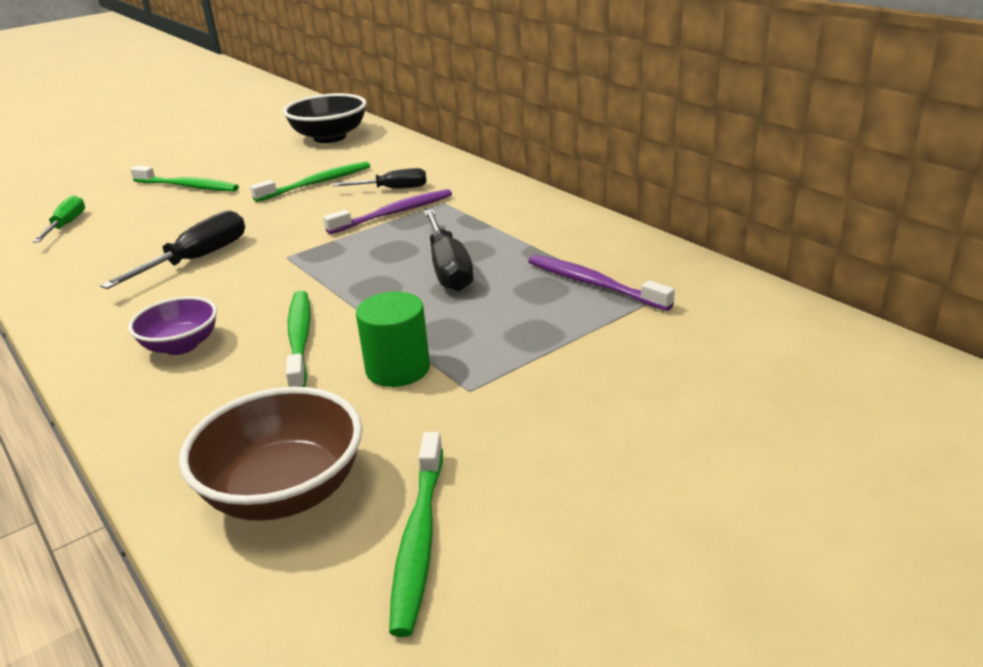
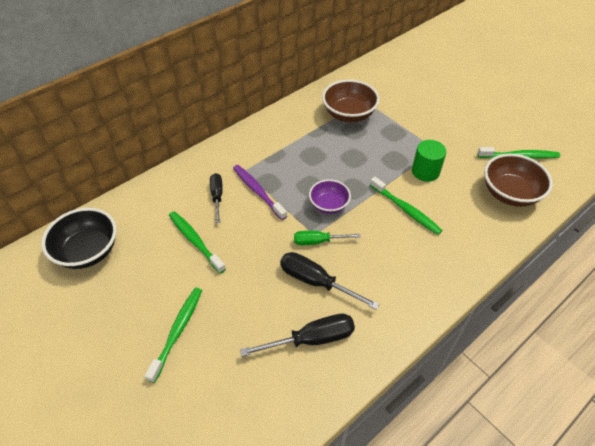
camera: 95 degrees left, 20 degrees up
(67, 225) = (244, 403): green screwdriver -> green screwdriver (317, 241)
(181, 345) = (418, 258): purple bowl -> purple bowl (329, 205)
(299, 339) = (406, 209): green toothbrush -> green toothbrush turned 120 degrees counterclockwise
(448, 269) = (333, 162): black screwdriver -> black screwdriver (312, 339)
(593, 284) = (349, 114): purple toothbrush -> brown bowl

